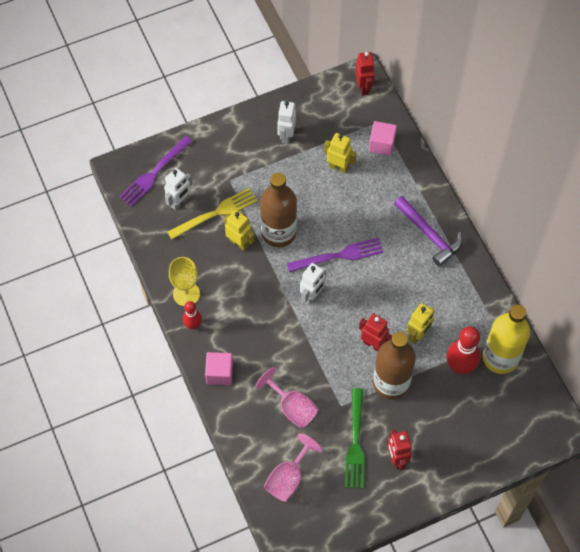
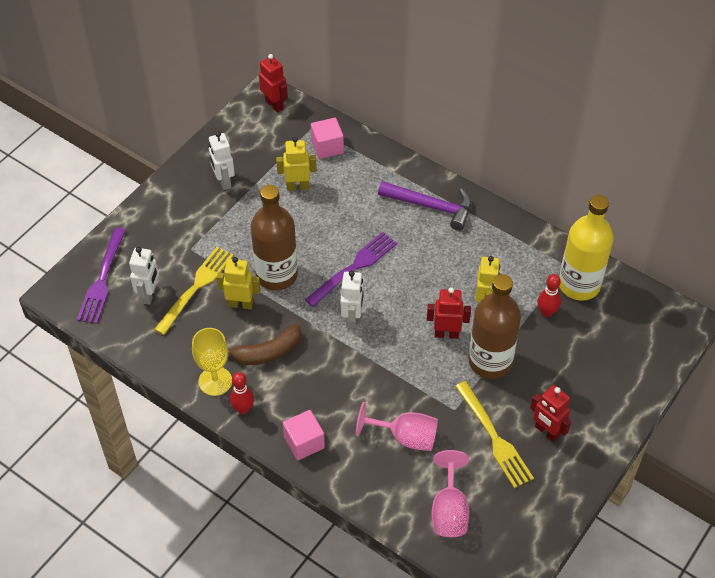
camera: 30 degrees left, 10 degrees down
(235, 291) = (268, 352): none -> brown banana
(355, 442) = (494, 437): green fork -> yellow fork
(460, 366) = (546, 312): red bowling pin -> red bowling pin, size x0.59

